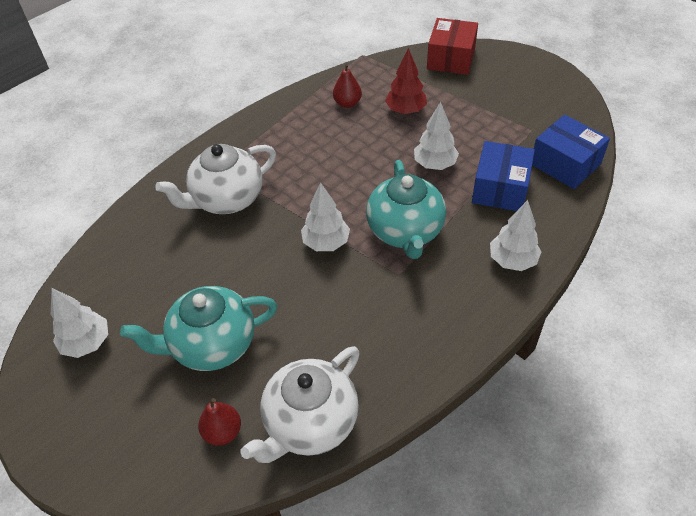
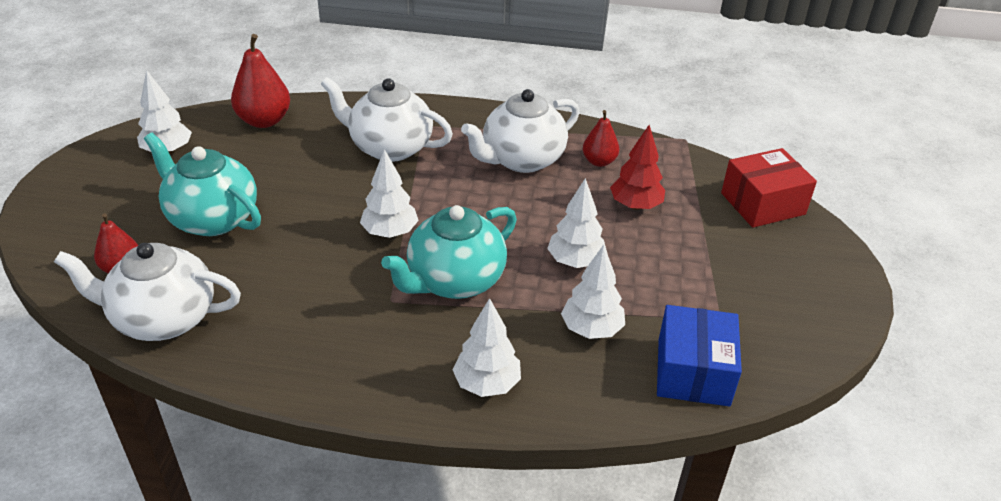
camera: 50 degrees right, 10 degrees down
(112, 260) = (264, 121): none -> red pear
(310, 138) = (521, 159): none -> white teapot
(500, 188) = (591, 329): blue box -> white tree

